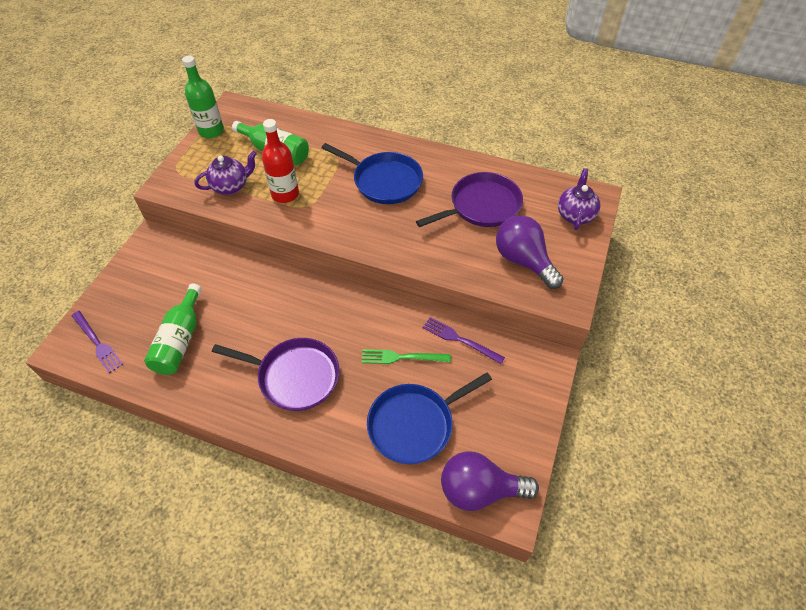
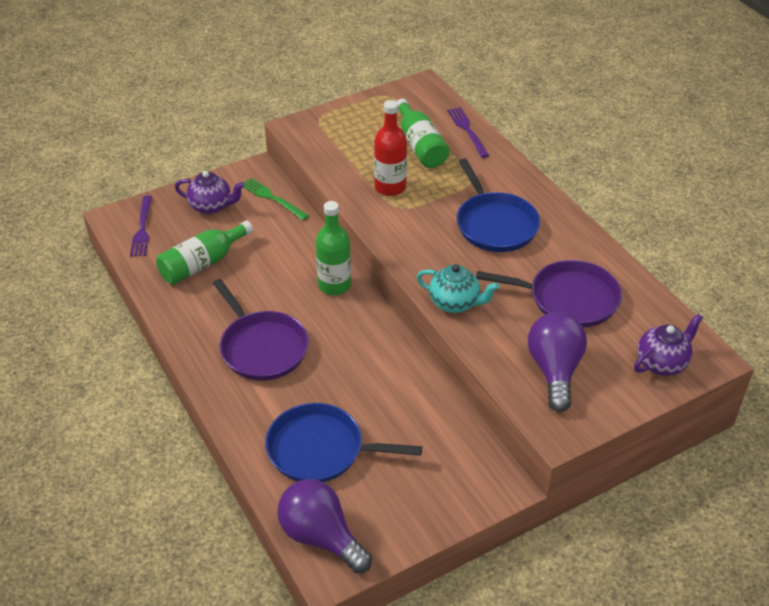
camera: 40 degrees right, 10 degrees down
(211, 131) = (381, 99): green bottle -> green bottle (334, 285)
(231, 186) = (350, 156): purple teapot -> purple teapot (212, 206)
(402, 357) = (367, 391): green fork -> green fork (272, 198)
(416, 254) = (455, 303): none -> turquoise teapot
(460, 340) = (435, 411): purple fork -> purple fork (467, 130)

